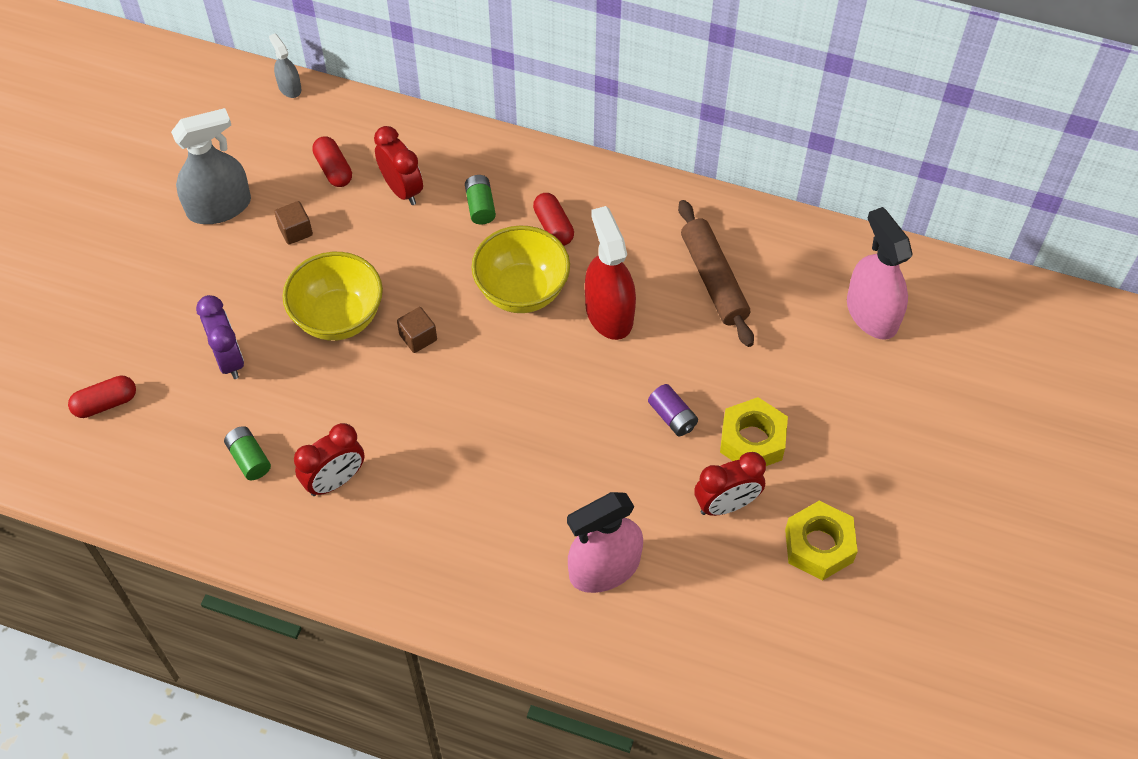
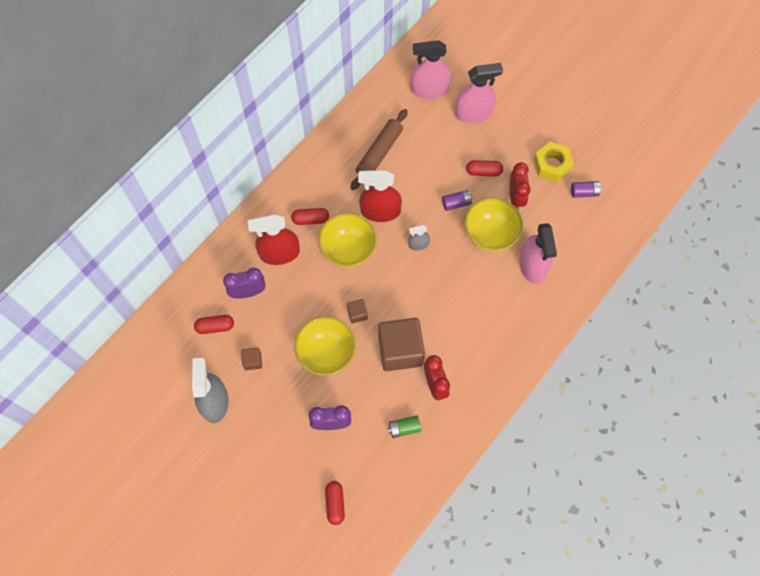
camera: 70 degrees left, 10 degrees up
(289, 87) = (137, 335): grey spray bottle -> grey spray bottle (418, 244)
(377, 414) = (400, 350): none -> brown cube
(402, 189) = (248, 292): red clock -> purple clock
(480, 206) = (279, 253): green battery -> red spray bottle
(635, 485) = (490, 235): none -> yellow bowl
(714, 279) = (379, 153): brown rolling pin -> brown rolling pin turned 60 degrees counterclockwise
(752, 440) = (483, 172): yellow nut -> red capsule
(788, 615) = (584, 192): none -> purple battery
(860, 392) = (473, 113): none -> pink spray bottle

